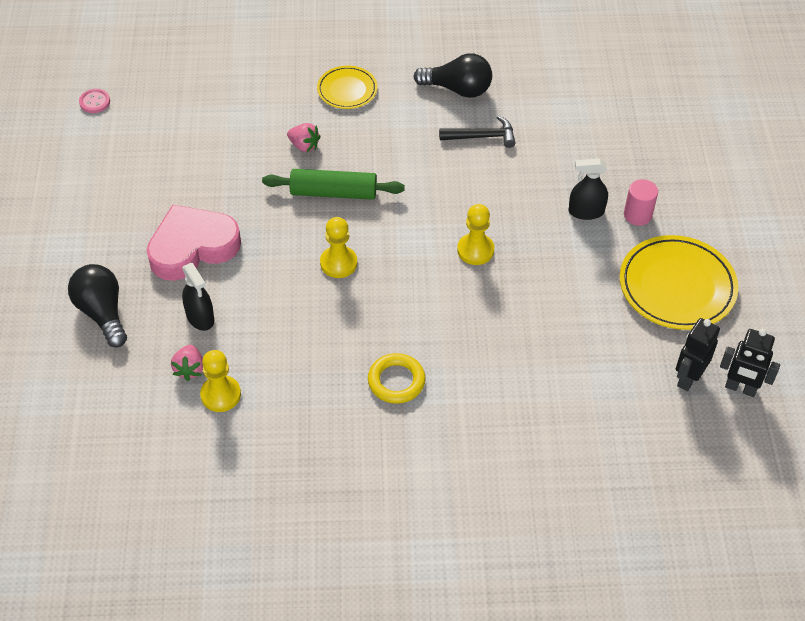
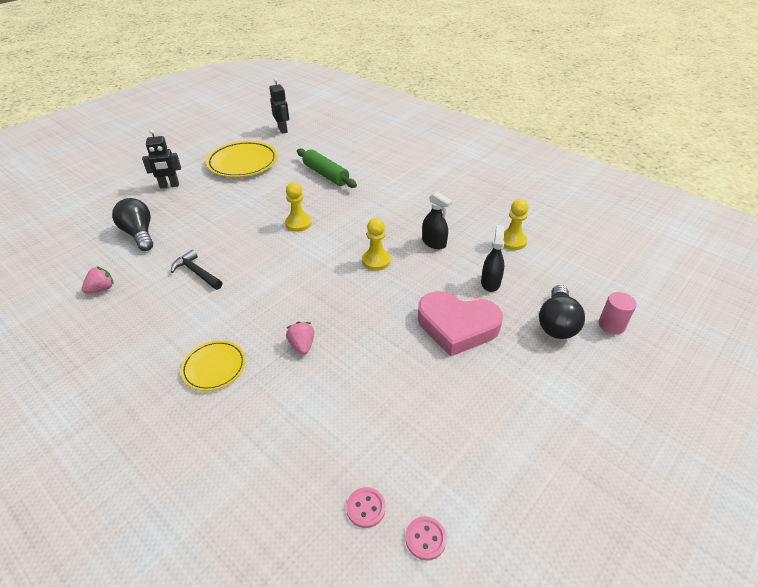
camera: 135 degrees left, 10 degrees down
(145, 92) = (366, 508): none -> pink button
(190, 369) = (520, 261): pink strawberry -> pink strawberry (101, 289)
(333, 193) = (327, 300): green rolling pin -> green rolling pin (326, 174)
(396, 381) = (414, 199): yellow ring -> none
(458, 89) = (154, 311): black light bulb -> black light bulb (139, 234)
(586, 211) = (221, 206): black spray bottle -> black spray bottle (434, 243)
(637, 215) = (204, 192): pink cylinder -> pink cylinder (611, 325)
(688, 378) = (295, 140): black robot -> black robot (169, 186)

